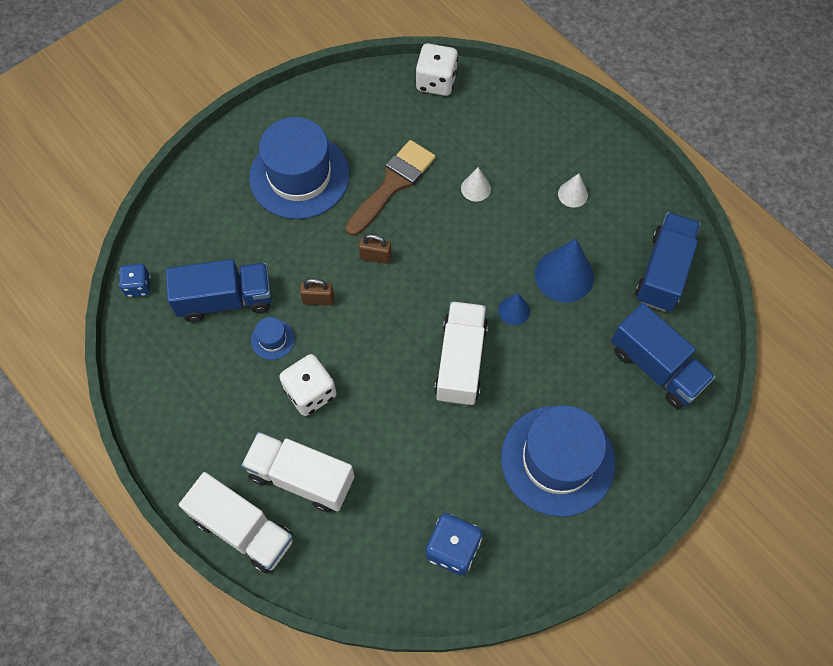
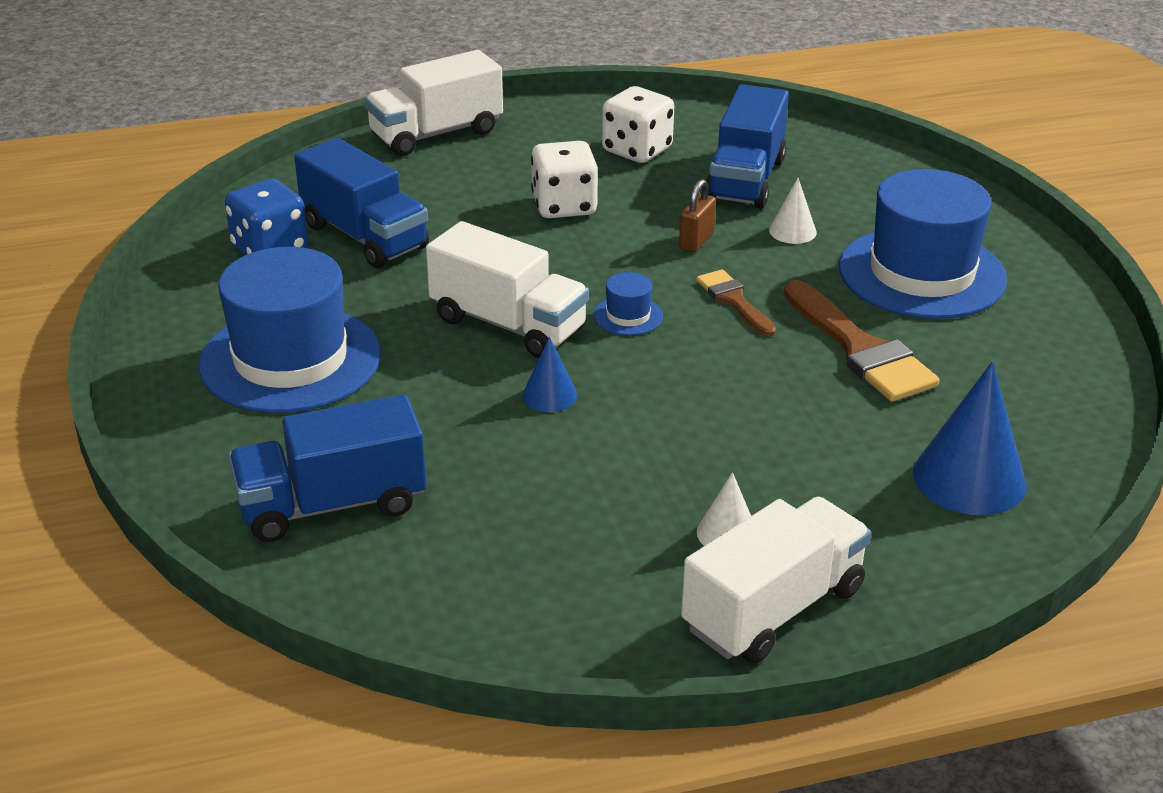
camera: 115 degrees right, 30 degrees down
(138, 286) = (806, 131): blue dice -> none
(272, 339) = (661, 198): blue hat -> blue hat (628, 316)
(301, 477) = (460, 177): white truck -> white truck (773, 609)
(375, 257) = (734, 301): brown padlock -> brown brush
(436, 82) = (1069, 454): white dice -> white dice (637, 150)
(475, 188) = (805, 428): white cone -> white cone (792, 231)
(564, 275) = (571, 466): blue cone -> blue cone (969, 478)
(663, 272) = (491, 584): blue truck -> blue truck (364, 236)

